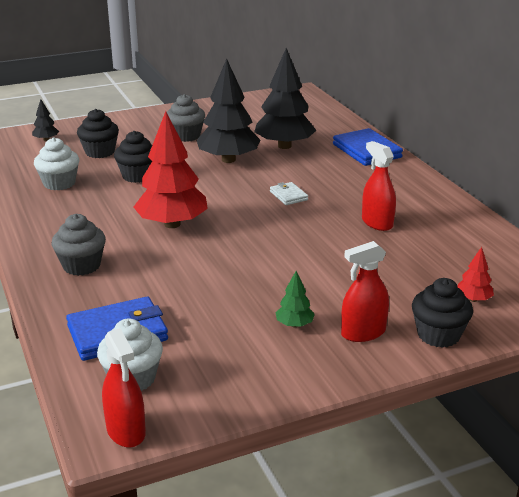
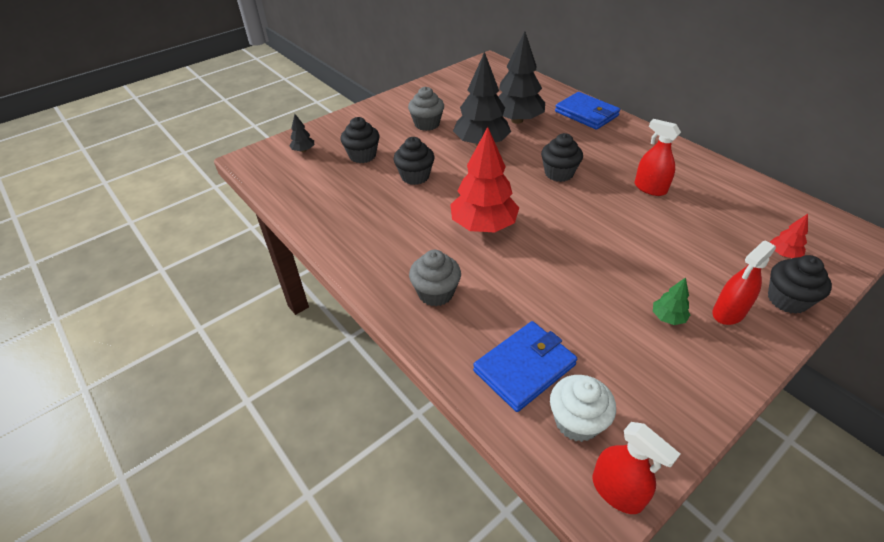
camera: 15 degrees left, 15 degrees up
(59, 183) = (349, 199): white cupcake -> none
(288, 196) = (559, 173): white wallet -> black cupcake

